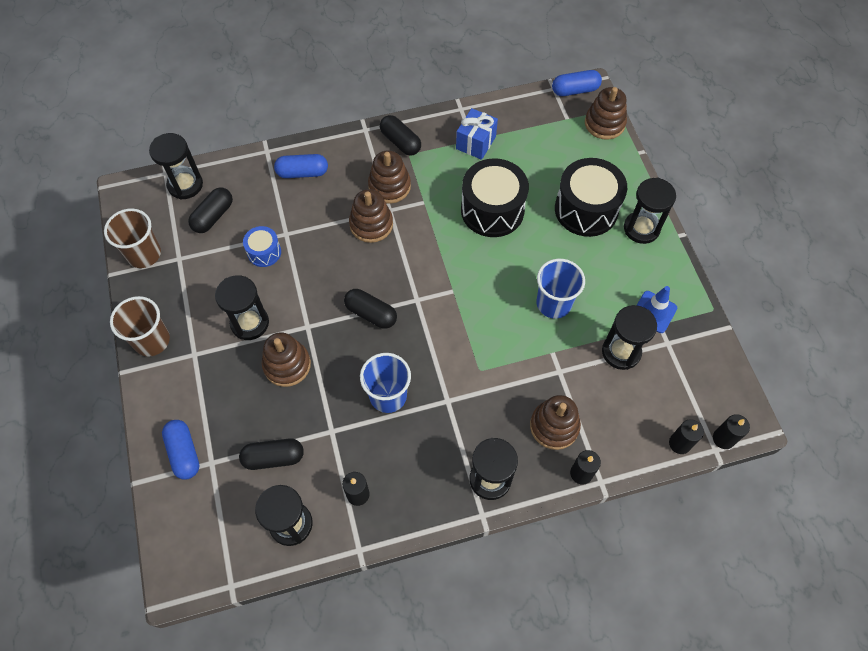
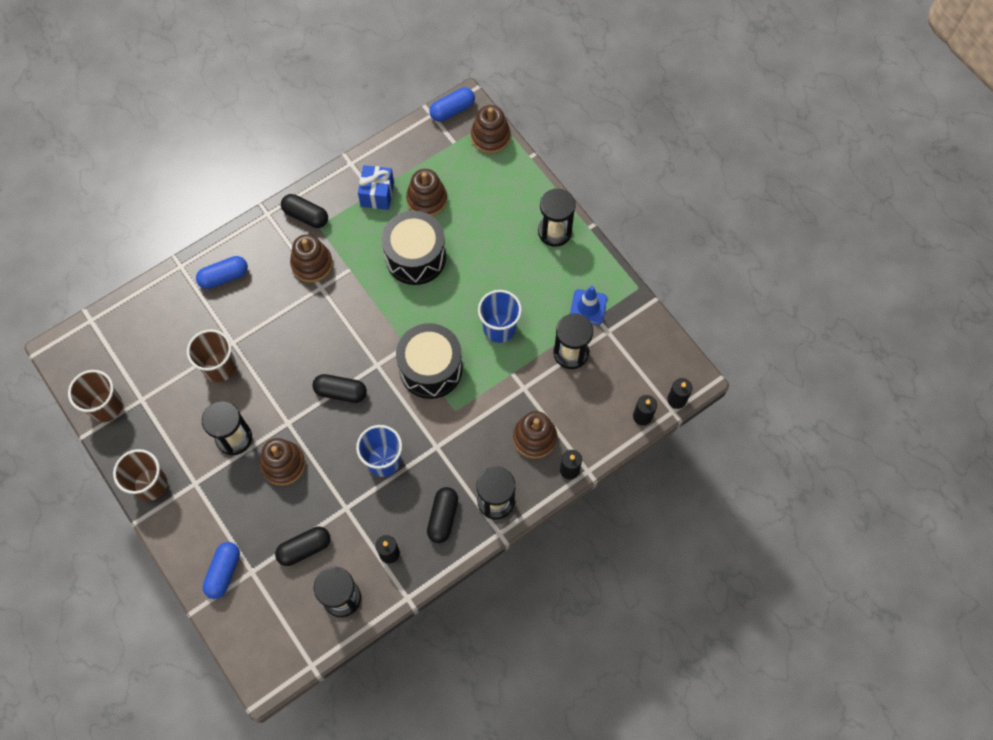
camera: 20 degrees left, 5 degrees up
(184, 453) = (224, 572): blue capsule -> blue capsule turned 60 degrees clockwise
(185, 185) = (115, 326): black hourglass -> none
(213, 216) = (156, 348): black capsule -> black capsule (443, 517)
(264, 252) = (219, 367): blue drum -> brown cup
(371, 224) = (309, 307): brown stacking toy -> brown stacking toy (427, 199)
(586, 209) = (500, 229): black drum -> black drum (430, 368)

